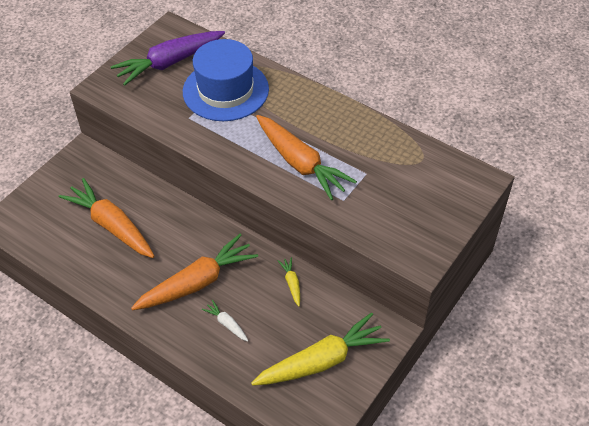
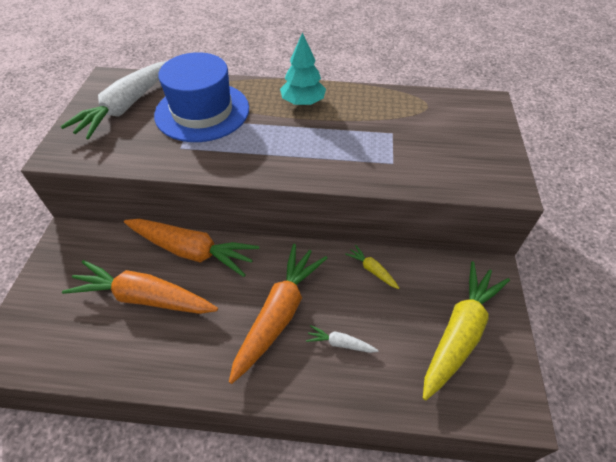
camera: 30 degrees left, 0 degrees up
(169, 63) = (126, 107): purple carrot -> white carrot
(300, 163) = (325, 147): orange carrot -> orange carrot (192, 251)
(314, 114) = (303, 102): none -> turquoise tree

